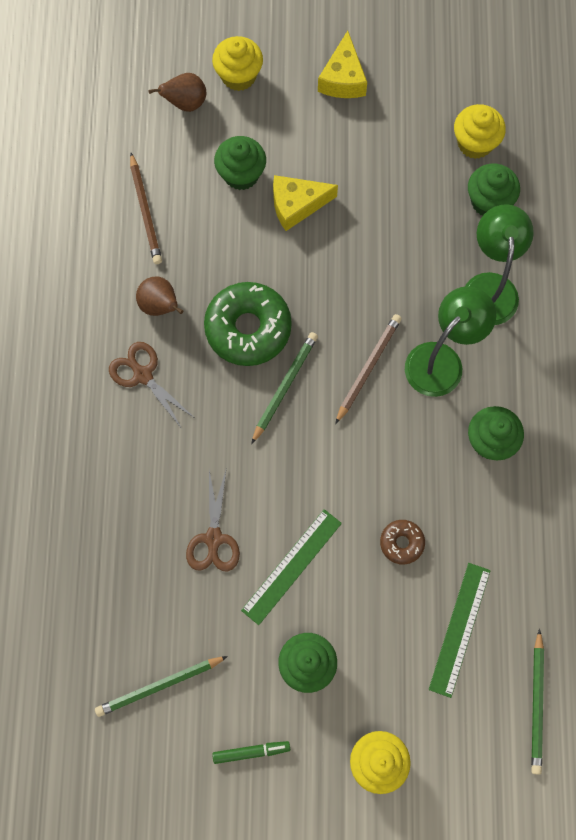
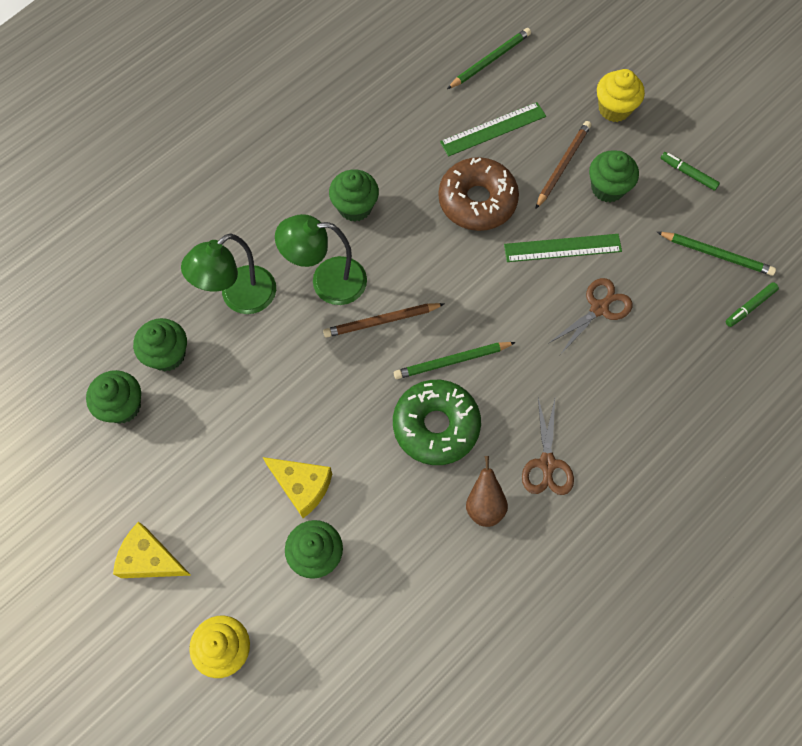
camera: 135 degrees left, 5 degrees down
(92, 659) = (750, 307): none -> green marker
(145, 211) = (422, 598): brown pencil -> brown pencil (562, 165)
(185, 103) = (294, 668): brown pear -> none
(343, 79) = (150, 559): yellow cheese -> yellow cheese turned 120 degrees counterclockwise
(401, 543) = (477, 201): brown donut -> brown donut, size x2.04
(475, 143) = (122, 406): yellow cupcake -> green cupcake

